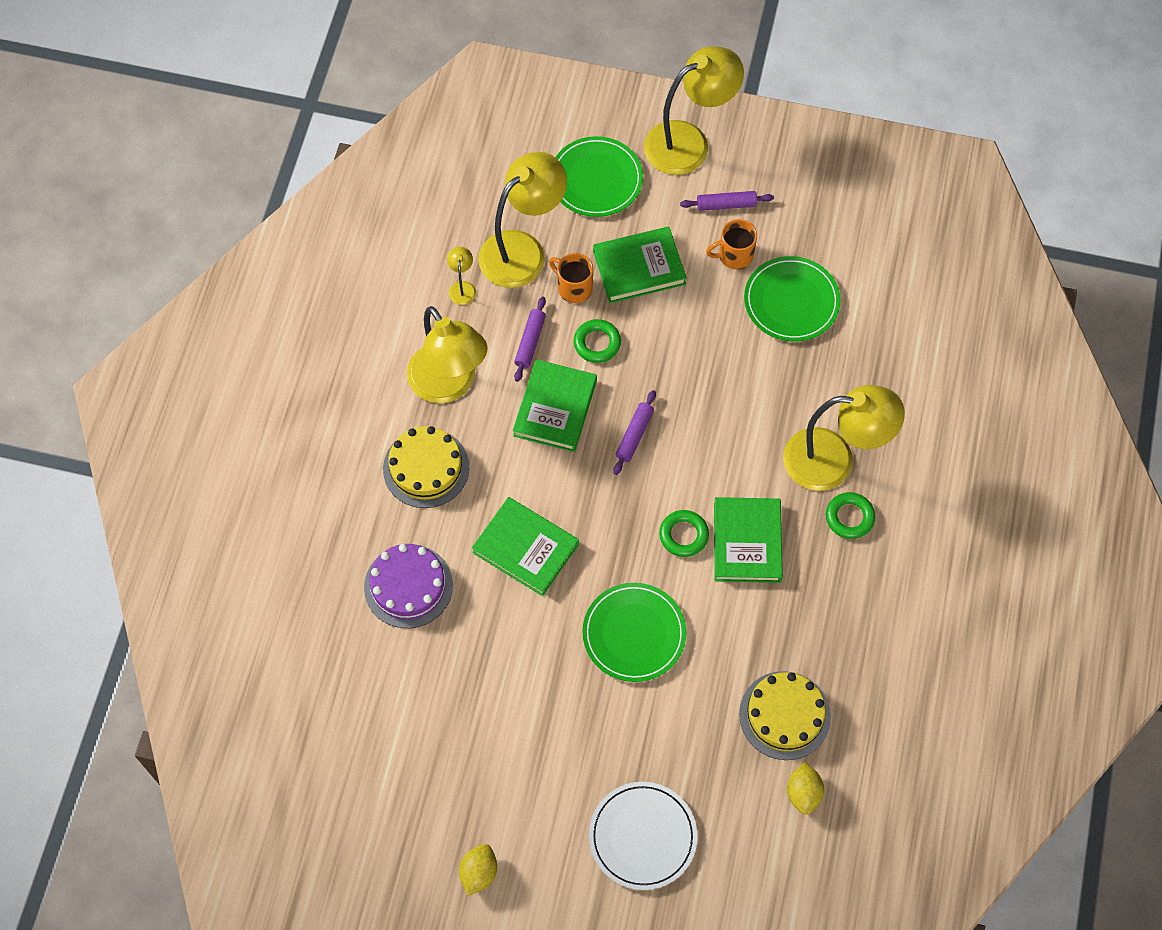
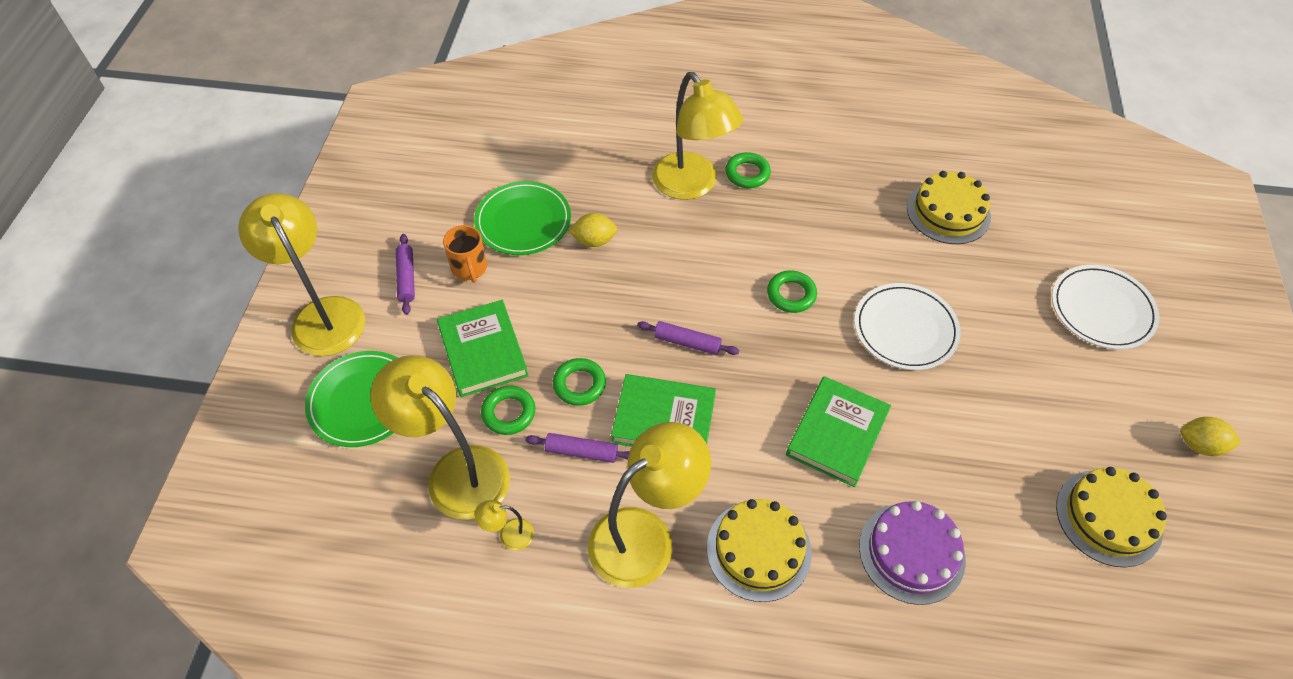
camera: 95 degrees left, 10 degrees down
(418, 760) = (1108, 517): none -> yellow cake
(573, 288) = (509, 413): orange mug -> green ring
(634, 634) = (905, 329): green plate -> white plate
(747, 542) = (787, 245): green book -> none
(803, 793) = (1013, 197): yellow lemon -> yellow lemon (594, 240)
(833, 460) = (692, 186): yellow lamp -> yellow lamp turned 150 degrees clockwise

